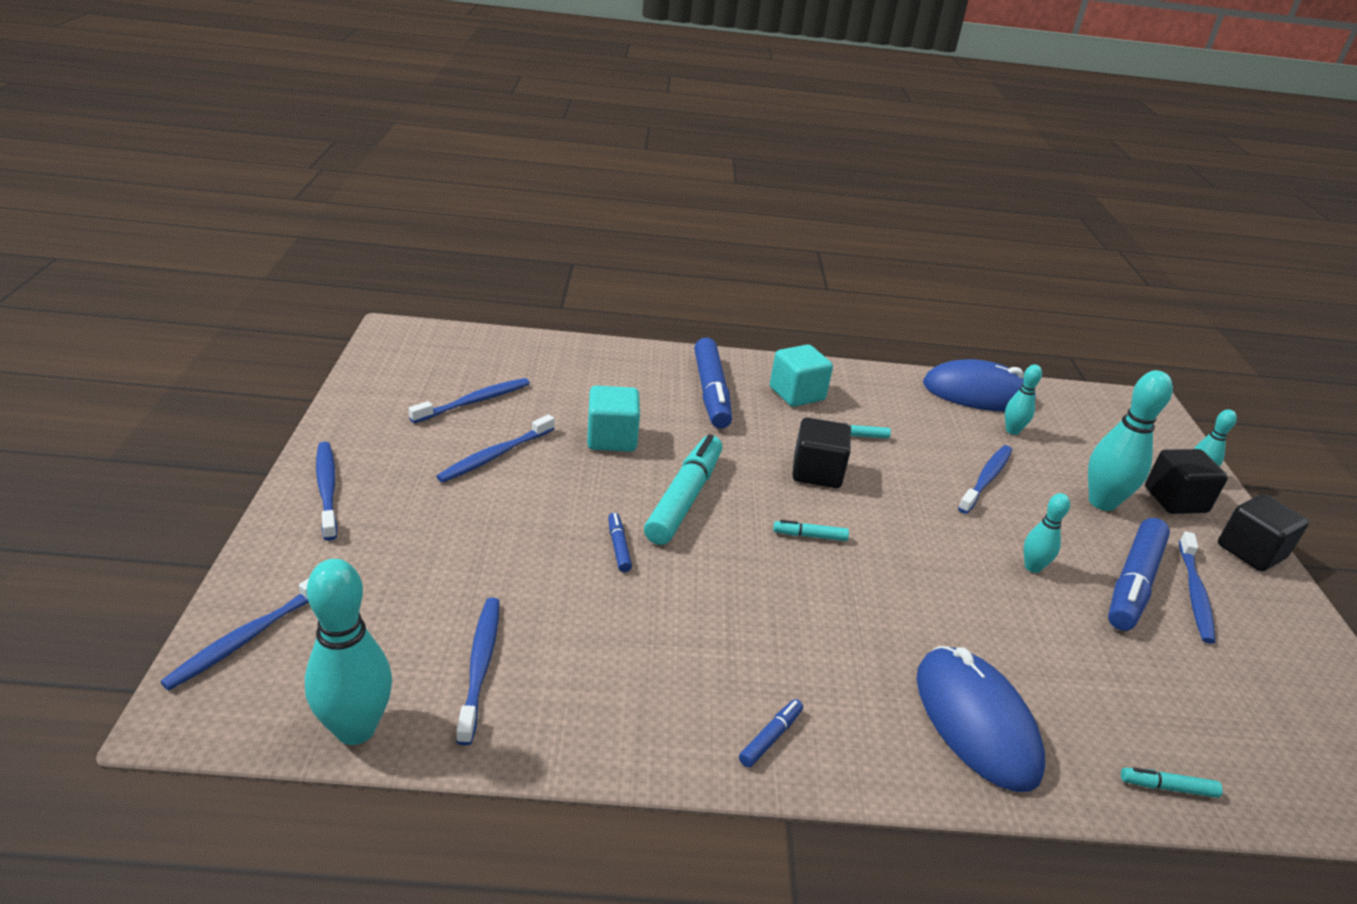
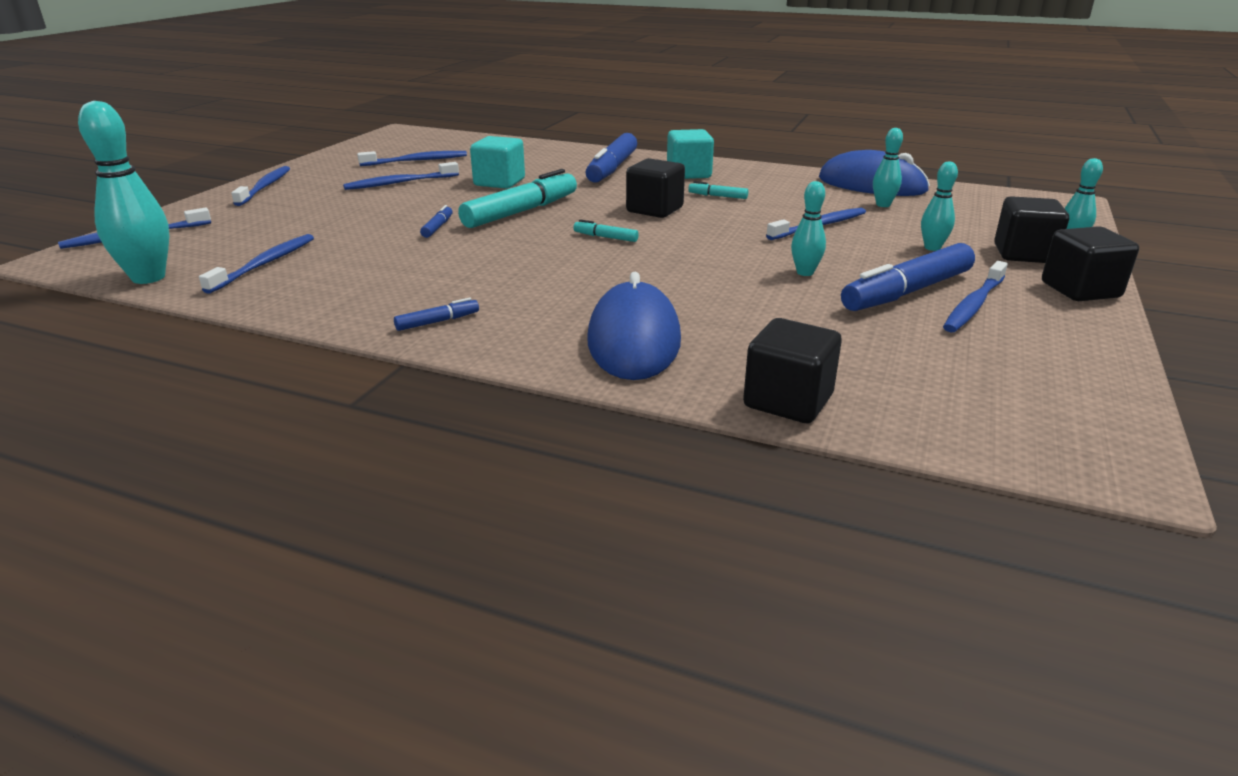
camera: 25 degrees right, 5 degrees down
(1102, 502) = (932, 248): turquoise bowling pin -> turquoise bowling pin, size x0.55
(1167, 787) = (788, 401): turquoise marker -> black cube

